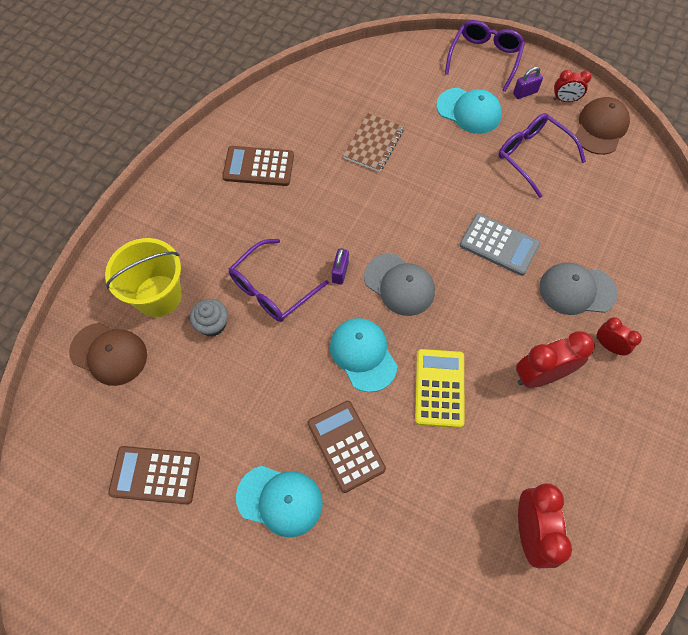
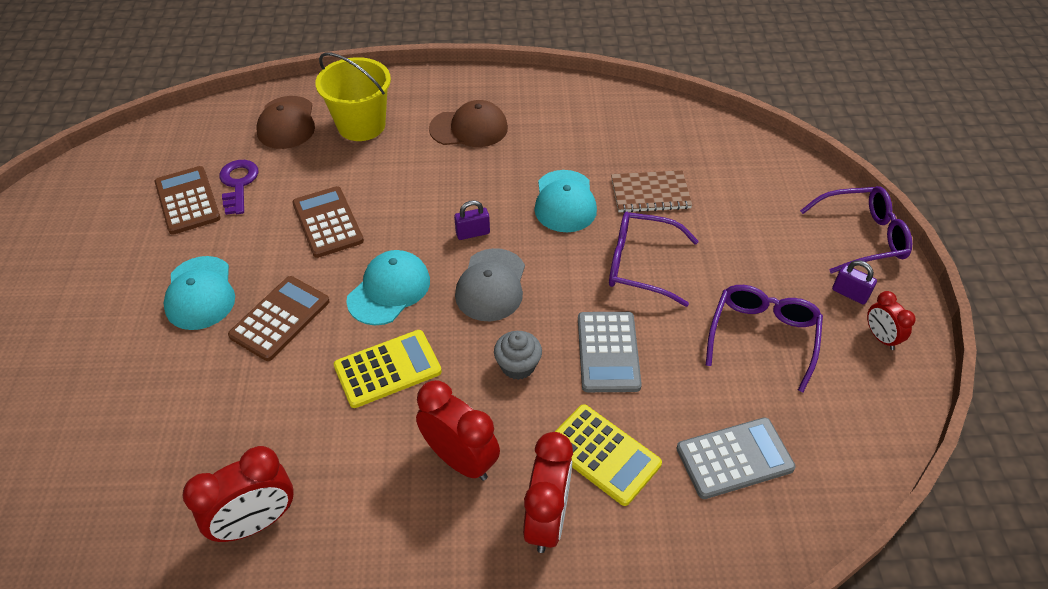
camera: 60 degrees right, 15 degrees down
(163, 423) = (238, 184): none -> purple key
(212, 324) = (354, 171): grey cupcake -> grey cupcake (518, 366)
(258, 166) = (548, 126): brown calculator -> brown calculator (328, 222)
(272, 289) = (419, 193): purple glasses -> purple glasses (640, 265)
(469, 111) = (770, 253): turquoise cap -> turquoise cap (565, 201)
(576, 290) = (603, 454): grey cap -> yellow calculator
(600, 128) = (873, 391): brown cap -> brown cap (469, 128)
(608, 346) = (547, 519): red clock -> red clock, size x1.74
(612, 223) = (734, 458): none -> grey calculator

